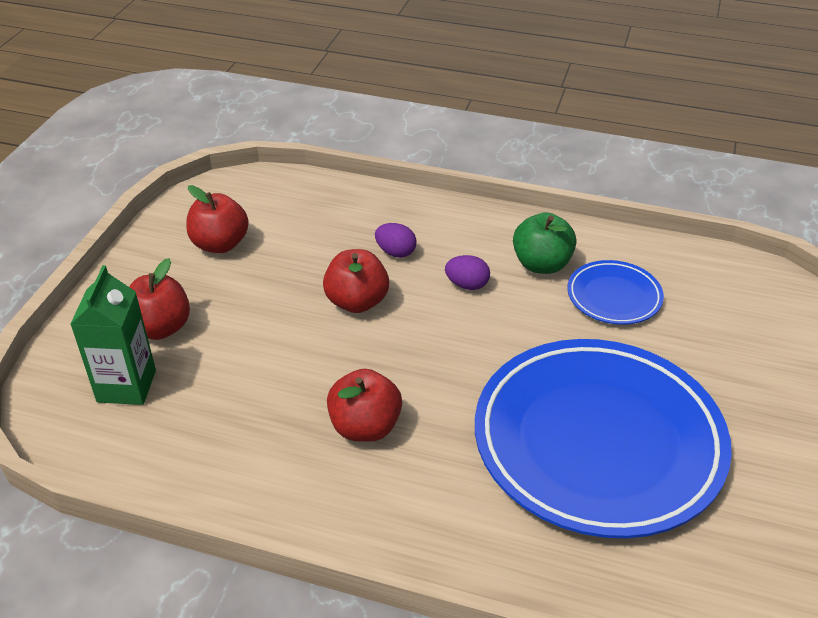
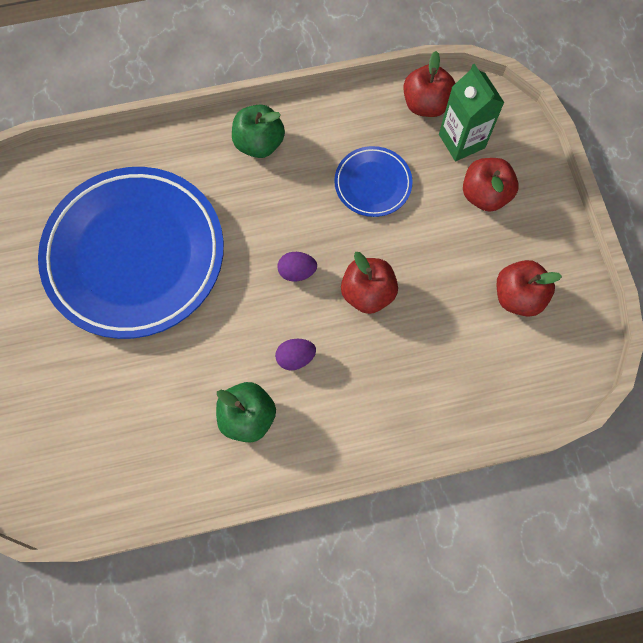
camera: 150 degrees right, 30 degrees up
(364, 498) = (259, 143): none -> green apple
(365, 427) = (290, 190): red apple -> red apple (426, 104)
(395, 252) = (374, 365): purple egg -> purple egg (297, 271)
(614, 297) = (173, 408): blue plate -> blue plate (373, 184)

